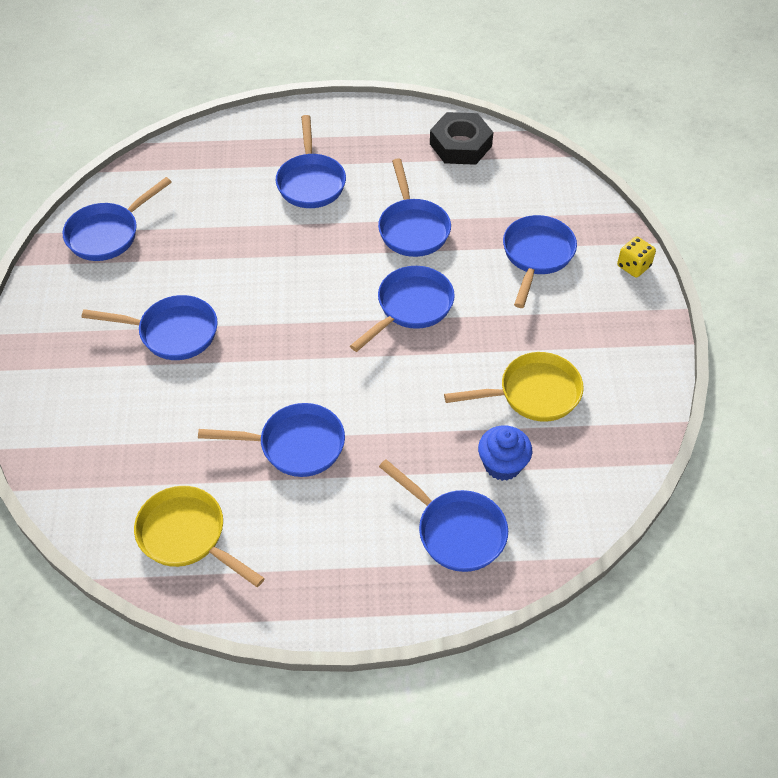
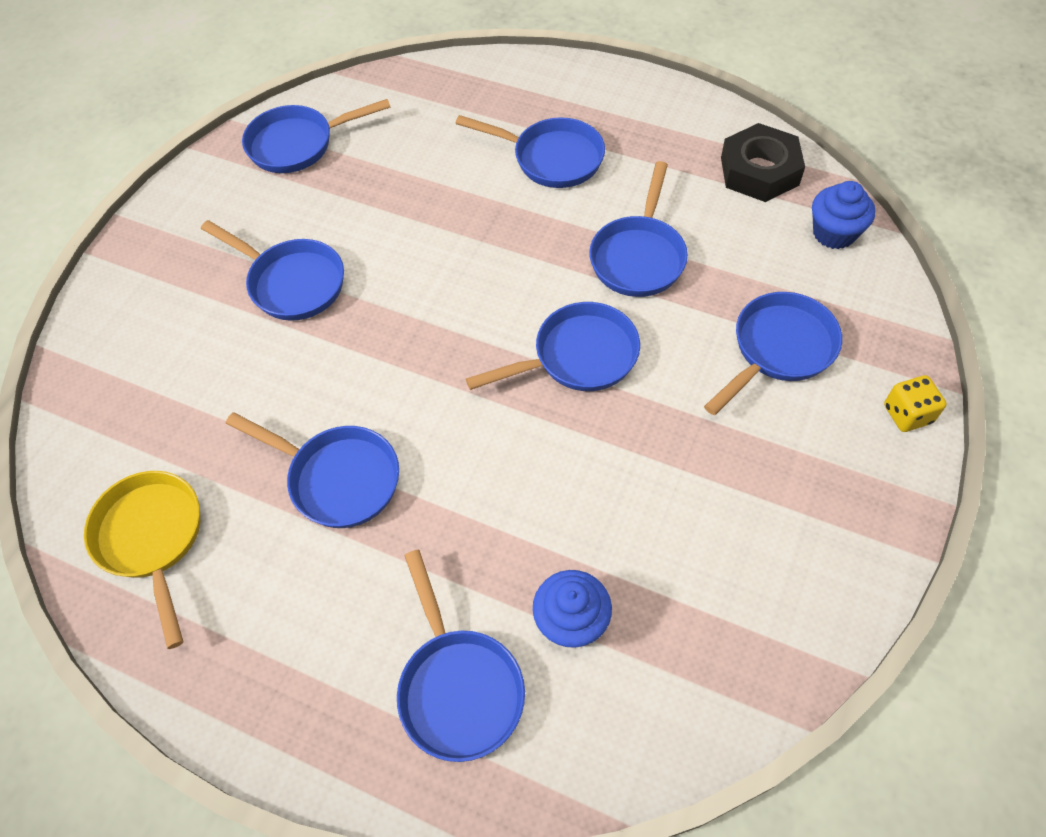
camera: 30 degrees right, 5 degrees up
(311, 182) = (551, 158): blue pan -> blue pan turned 90 degrees counterclockwise
(531, 170) = (834, 233): none -> blue cupcake
(533, 393) = (668, 538): yellow pan -> none

